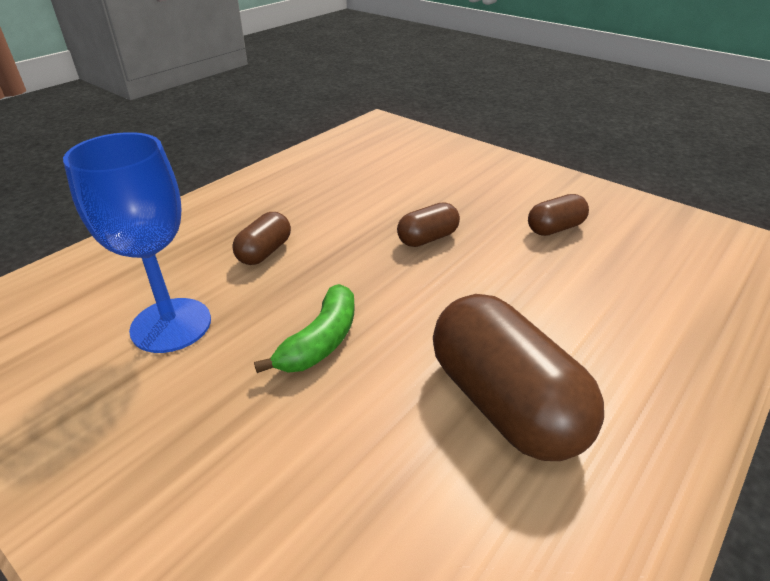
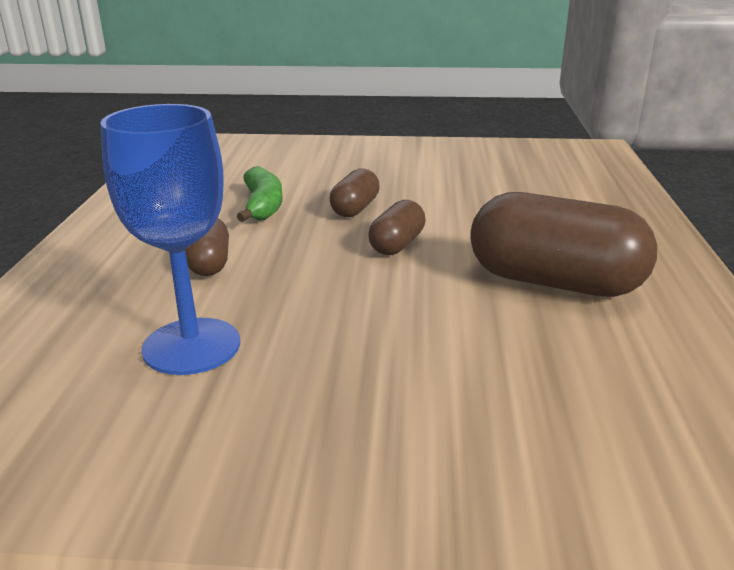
camera: 35 degrees left, 10 degrees down
(320, 341) = (362, 302): green banana -> green banana (262, 206)
(555, 228) = (448, 174): brown capsule -> brown capsule (397, 244)

